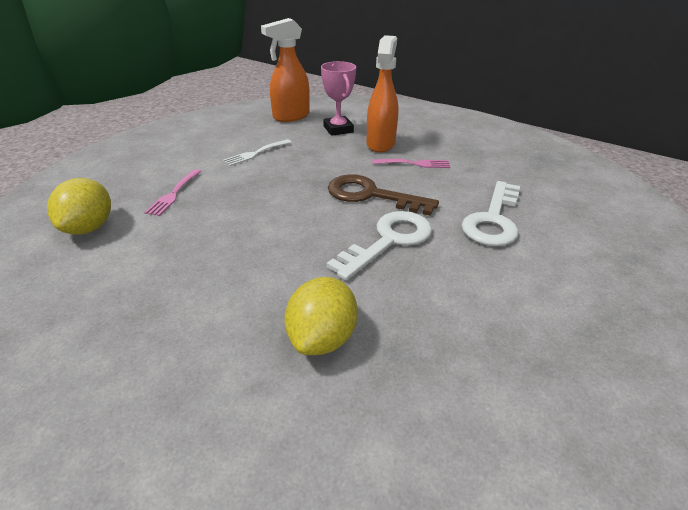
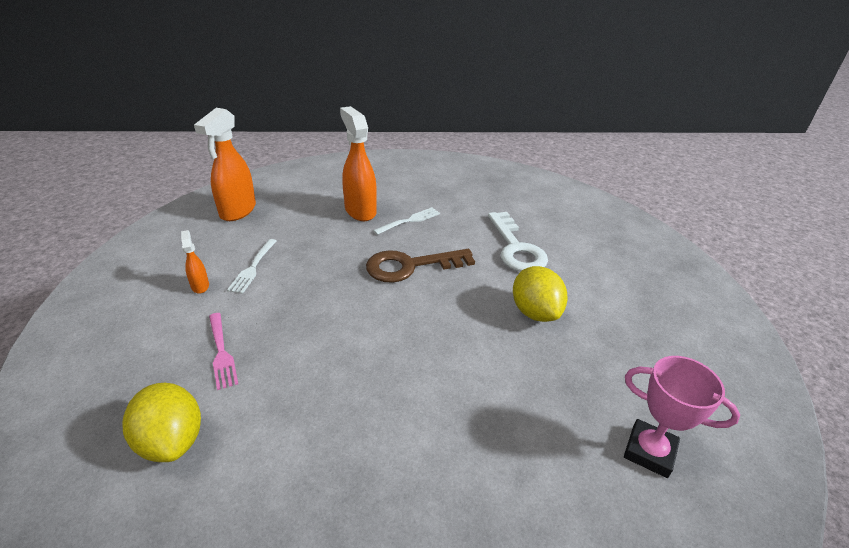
camera: 40 degrees left, 0 degrees up
(211, 152) = (200, 286): none -> orange spray bottle
(322, 338) = (517, 408): yellow lemon -> yellow lemon (535, 312)
(338, 129) = (304, 209): pink trophy -> pink trophy (649, 451)
(389, 240) = (469, 301): white key -> none
(414, 164) = (410, 221): pink fork -> white fork

